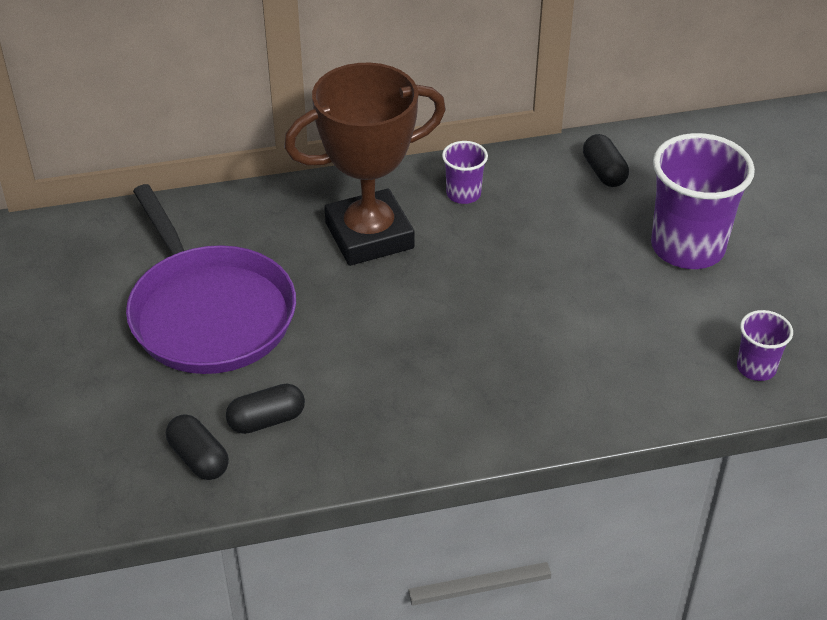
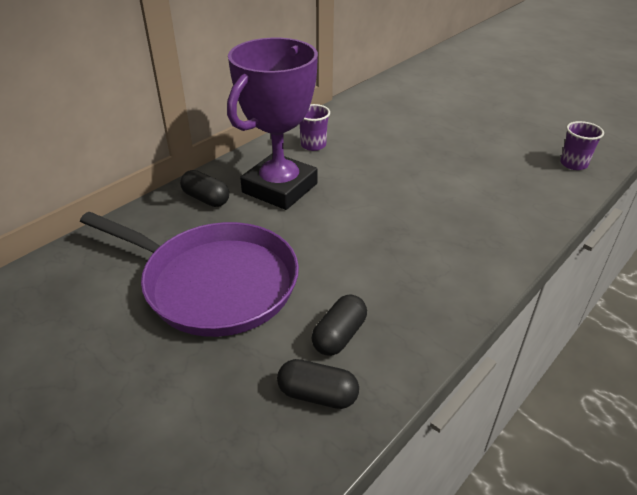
camera: 35 degrees left, 5 degrees down
(369, 235) = (280, 188): brown trophy -> purple trophy
(604, 172) = (378, 108): black capsule -> black capsule (206, 199)
(687, 247) = (465, 125): purple cup -> none

